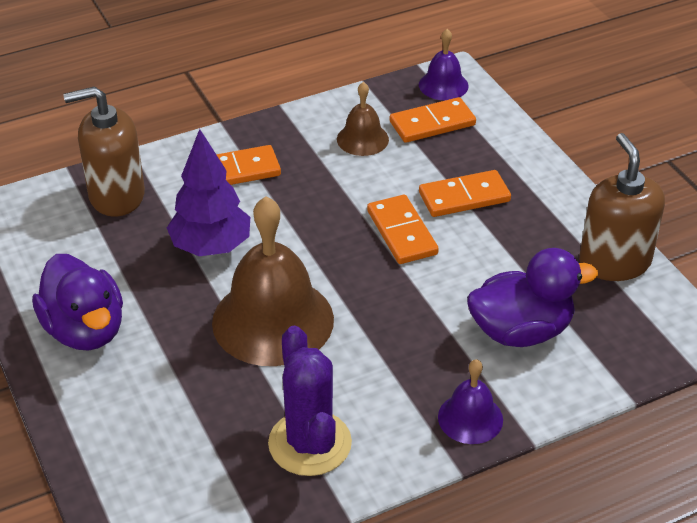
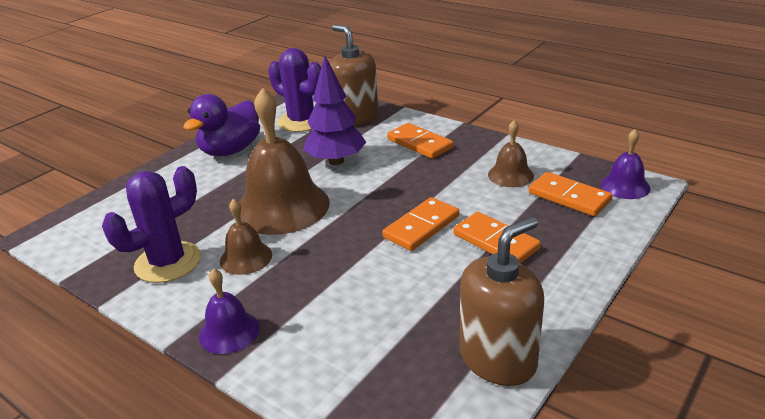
camera: 65 degrees right, 10 degrees down
(72, 244) = (301, 121): none -> purple cactus
(352, 376) = (246, 258): none -> brown bell
(521, 331) = (353, 327): purple duck -> none

